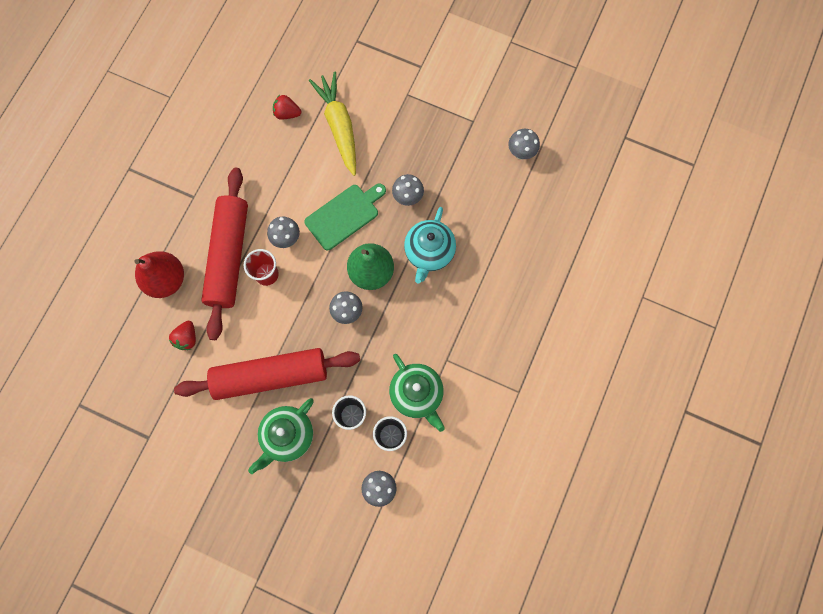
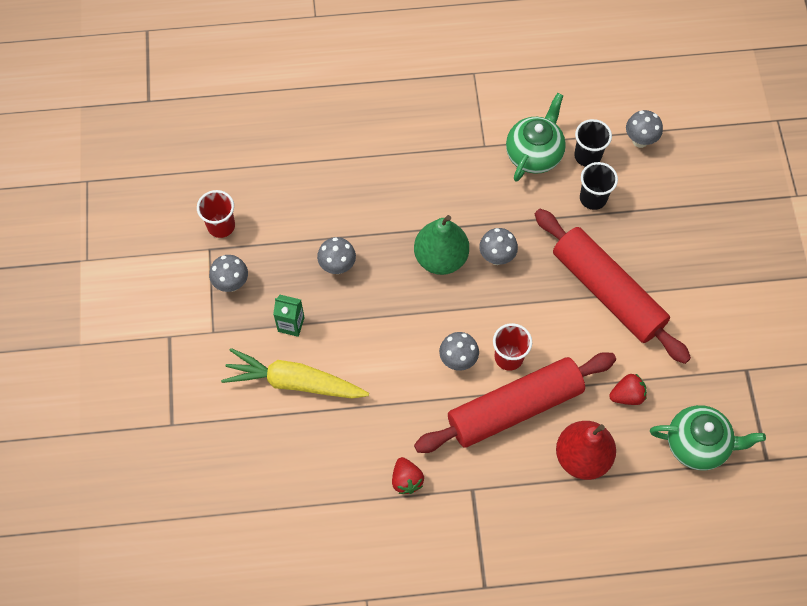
camera: 120 degrees left, 10 degrees down
(287, 113) = (310, 448): red strawberry -> red strawberry (406, 480)
(287, 436) = (652, 243): green teapot -> green teapot (697, 444)
(339, 126) = (294, 382): yellow carrot -> yellow carrot turned 60 degrees clockwise
(344, 215) = (395, 318): green cutting board -> none
(382, 145) = (291, 324): none -> green carton
(429, 252) = (385, 216): turquoise teapot -> none
(487, 137) = (221, 226): none -> red cup
(521, 153) = (222, 185): grey mushroom -> grey mushroom (231, 284)

